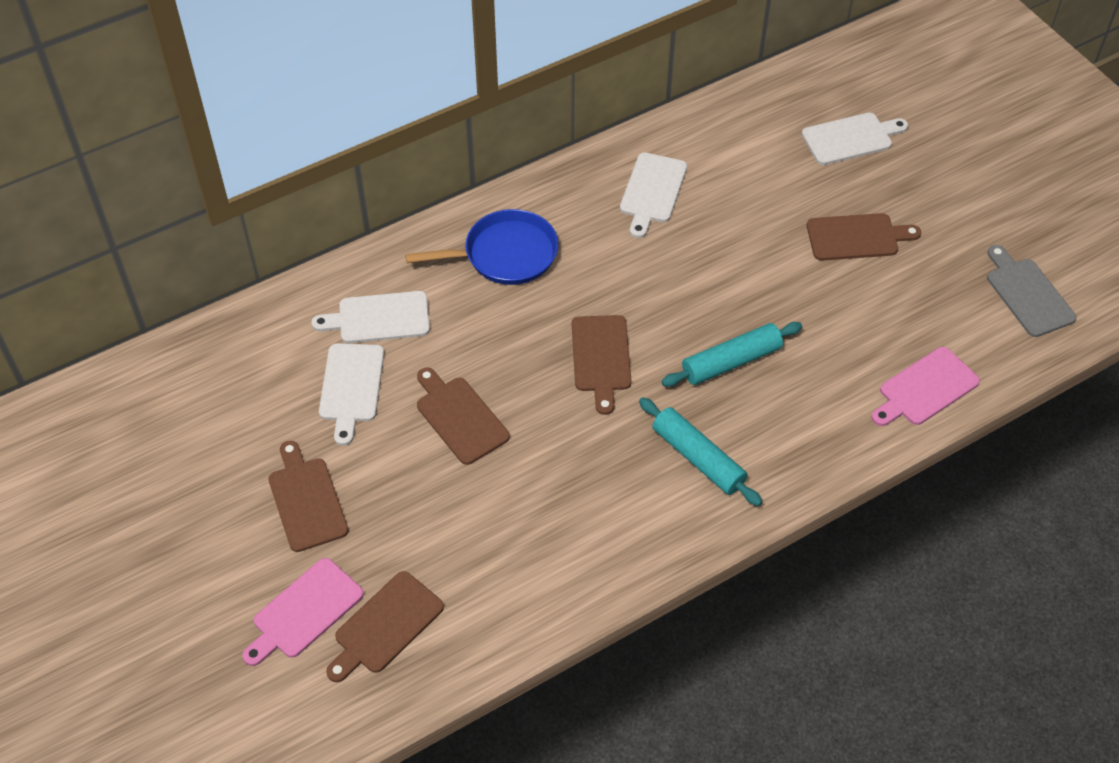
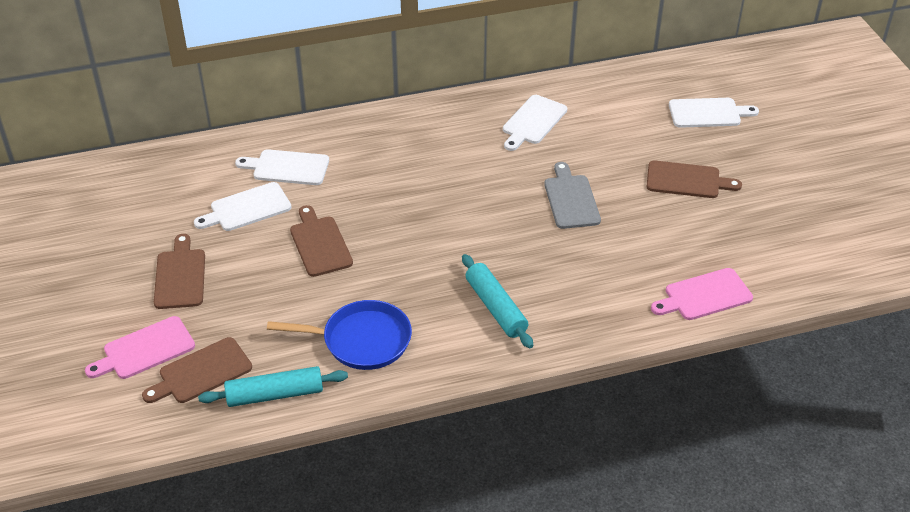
camera: 15 degrees right, 10 degrees down
(351, 387) = (247, 208): white cutting board -> white cutting board turned 45 degrees clockwise
(505, 254) = (401, 143): blue pan -> blue pan (361, 340)
(601, 358) = (447, 225): brown cutting board -> none
(731, 361) = (550, 246): turquoise rolling pin -> turquoise rolling pin (275, 394)
(1027, 294) = (817, 245): grey cutting board -> grey cutting board (570, 199)

